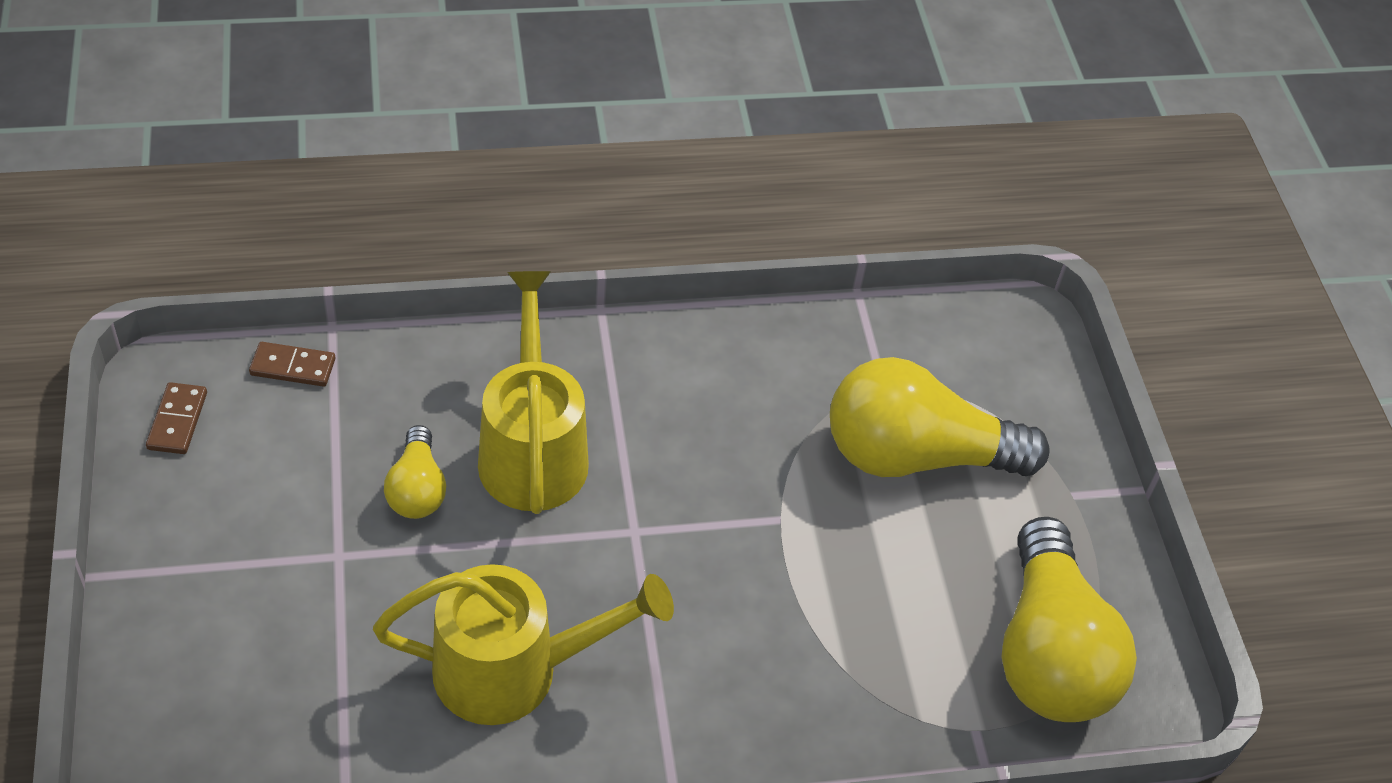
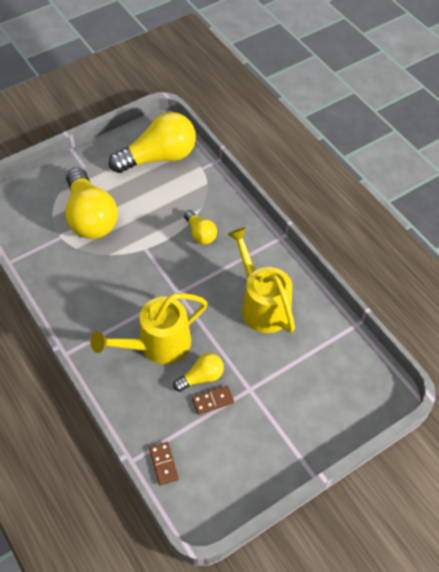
camera: 110 degrees left, 5 degrees up
(178, 421) = (220, 495): brown domino -> brown domino (212, 400)
(771, 638) = (200, 233): none -> yellow light bulb

